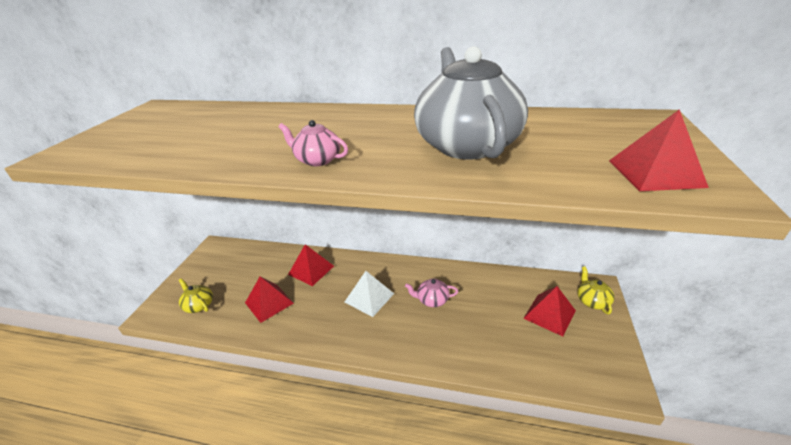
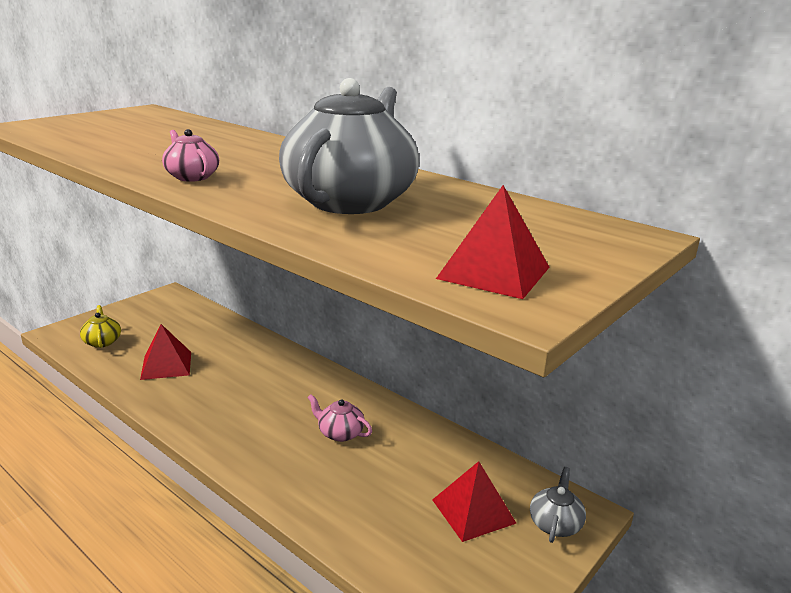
camera: 25 degrees right, 10 degrees down
(311, 270) = (239, 351): red pyramid -> none
(369, 297) = (271, 402): white pyramid -> none
(592, 301) = (555, 523): yellow teapot -> grey teapot

